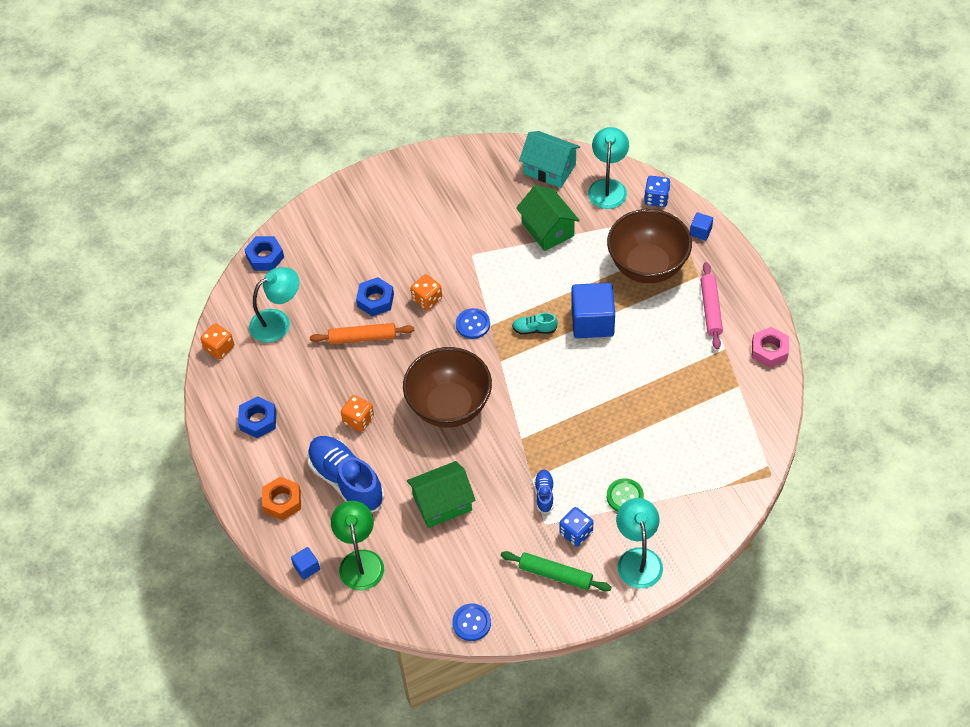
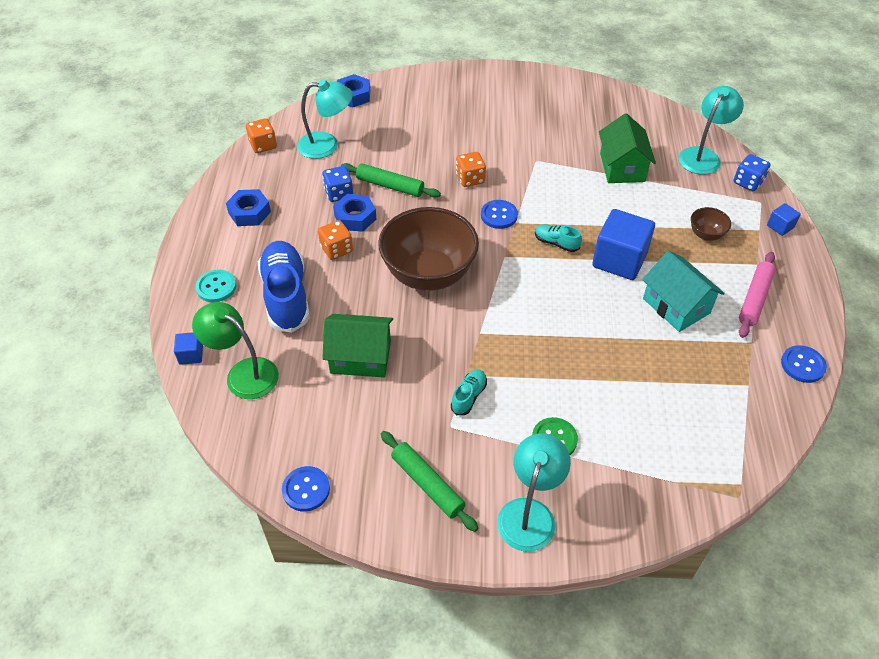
camera: 25 degrees right, 5 degrees down
(282, 501) = (216, 287): orange nut -> turquoise button
(360, 561) = (244, 373): green lamp -> green lamp turned 75 degrees counterclockwise
(363, 337) = (390, 186): orange rolling pin -> green rolling pin
(375, 300) = (423, 162): blue nut -> blue nut (355, 217)
(544, 494) = (469, 396): blue shoe -> turquoise shoe
(549, 169) = (653, 122): turquoise house -> turquoise house (676, 306)
(576, 533) = (477, 451): blue dice -> blue dice (339, 193)
(647, 266) = (706, 234): brown bowl -> brown bowl, size x0.43
(769, 350) = (802, 365): pink nut -> blue button

